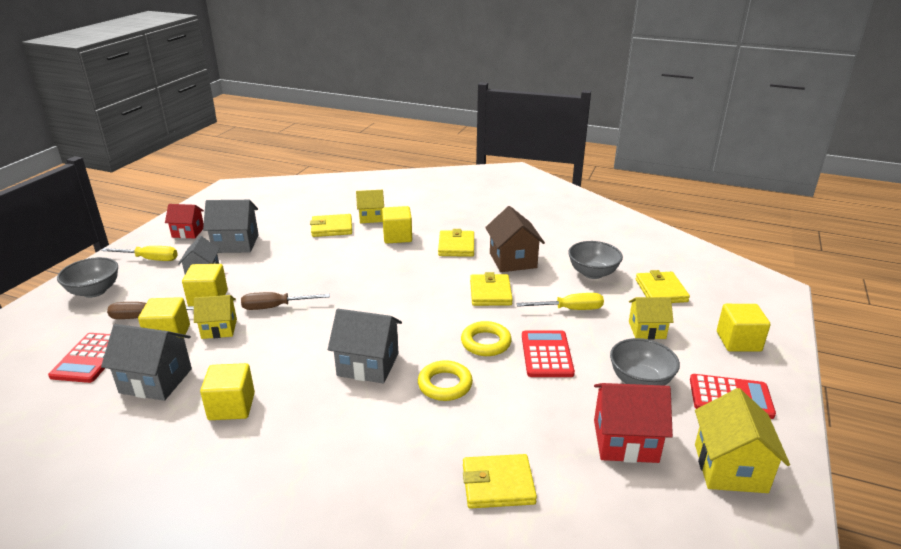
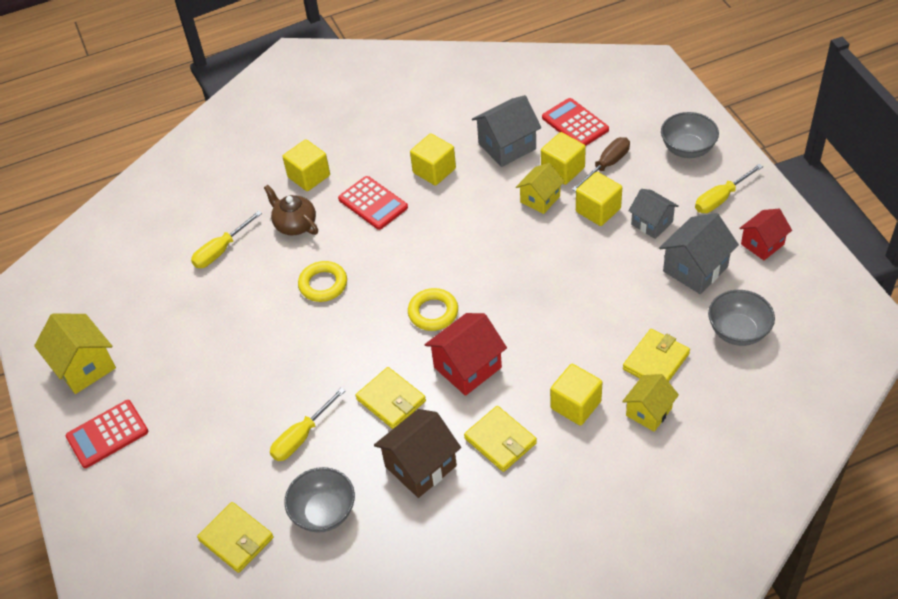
camera: 140 degrees right, 20 degrees up
(275, 307) = (536, 244): brown screwdriver -> none
(368, 364) = (395, 257): grey house -> none
(402, 454) = (295, 224): none -> brown teapot
(486, 343) = (334, 342): yellow ring -> yellow ring (433, 312)
(498, 484) = (221, 250): yellow wallet -> yellow screwdriver
(513, 260) = (420, 466): brown house -> brown house turned 75 degrees counterclockwise
(547, 354) = (277, 368): red calculator -> red calculator (373, 203)
(625, 441) = (164, 336): red house -> red house (467, 367)
(640, 381) = (185, 397): grey bowl -> grey bowl (738, 331)
(647, 330) = (215, 464): yellow house -> none
(738, 341) = (125, 513): yellow cube -> yellow cube (309, 176)

